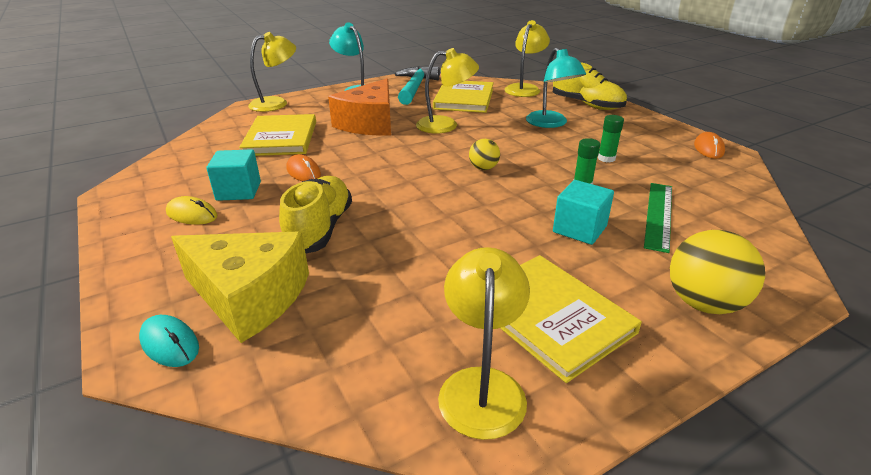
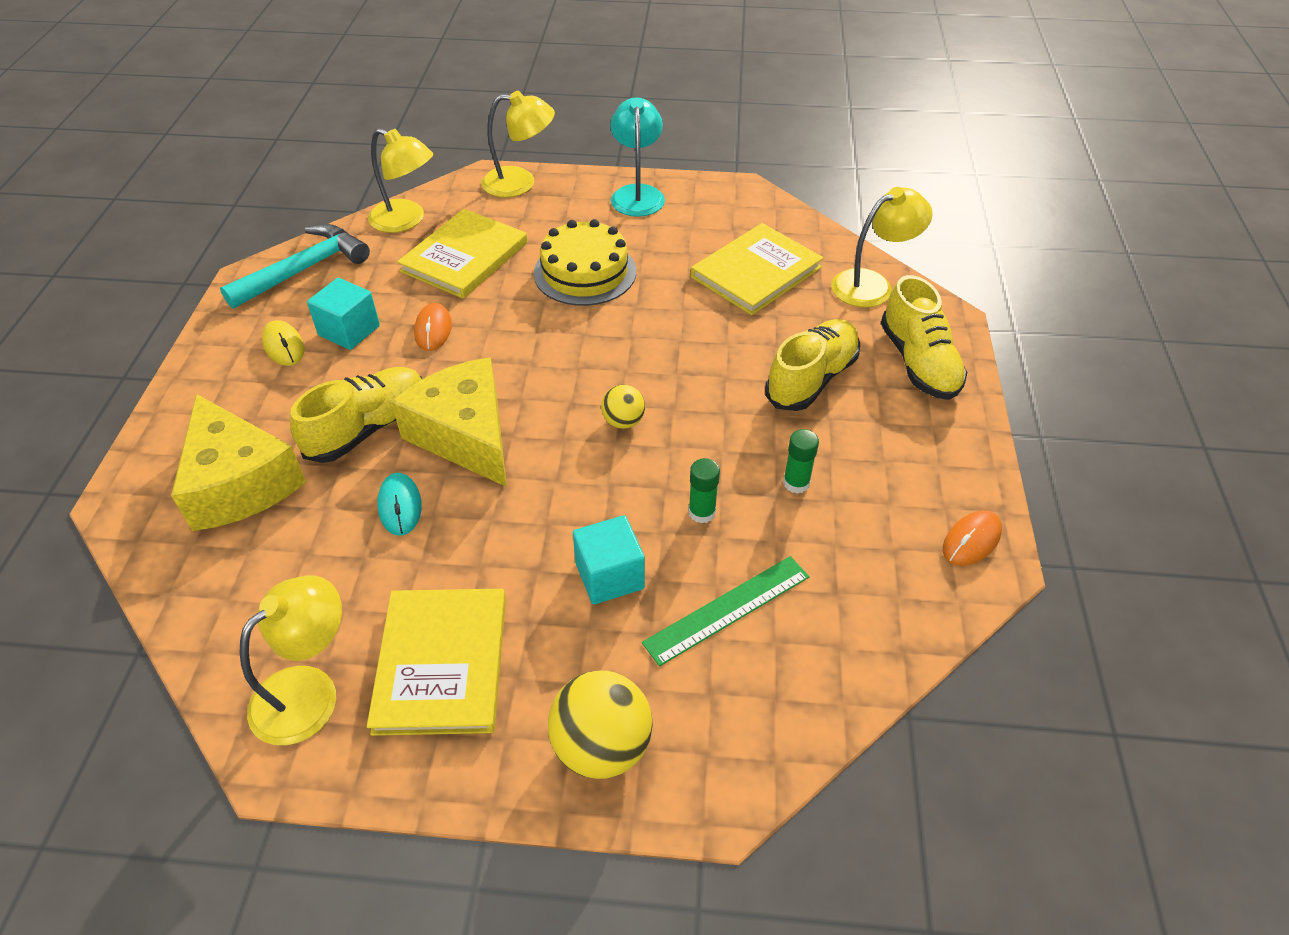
camera: 35 degrees right, 15 degrees up
(170, 343) = (149, 500): turquoise mouse -> turquoise mouse (400, 506)
(369, 123) = (585, 272): orange cheese -> yellow cake
(396, 207) = (465, 435): none -> yellow cheese
(415, 88) = (719, 218): turquoise hammer -> turquoise hammer (304, 270)
(446, 125) = (671, 318): yellow lamp -> yellow lamp (406, 220)
(551, 123) = (811, 379): turquoise lamp -> yellow shoe

